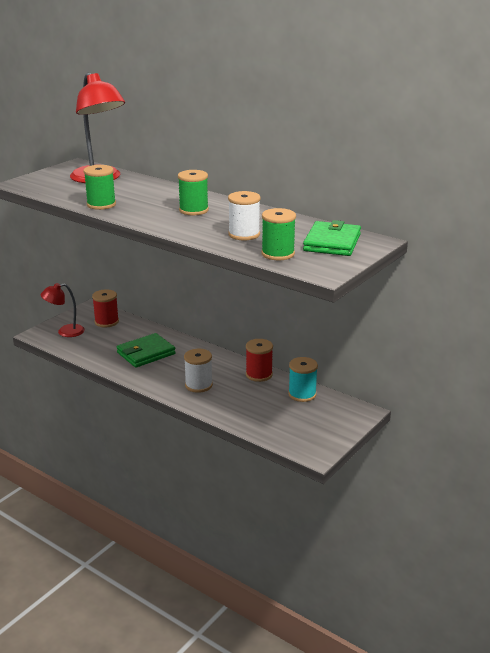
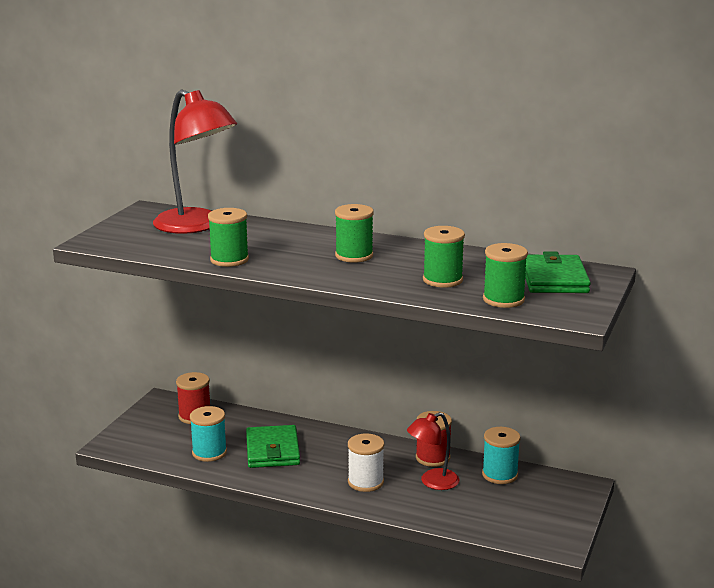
camera: 15 degrees left, 5 degrees down
(65, 332) = (146, 437): red lamp -> red lamp (432, 482)
(101, 349) = (209, 453): none -> turquoise spool
(146, 353) = (272, 451): green wallet -> green wallet turned 45 degrees counterclockwise
(244, 234) = (442, 280): white spool -> green spool

